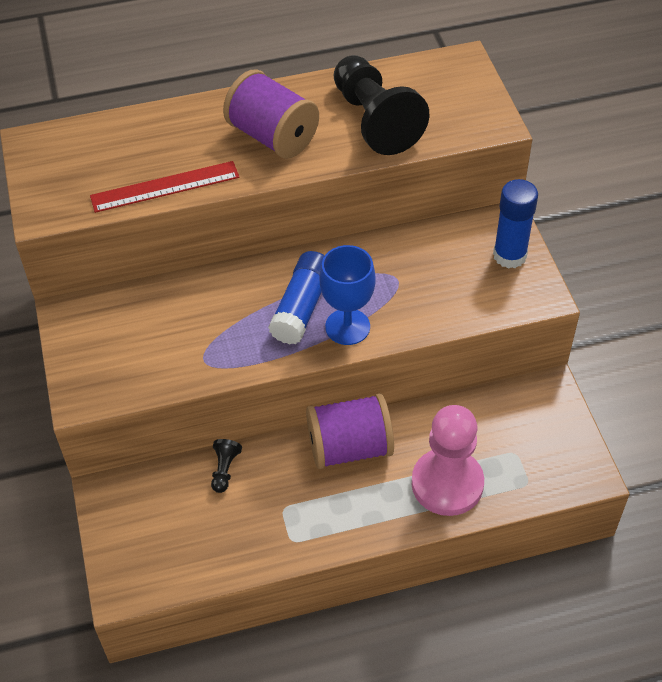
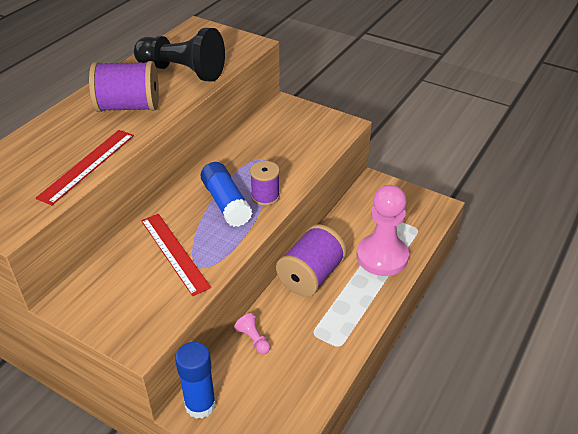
camera: 45 degrees left, 10 degrees down
(198, 328) = (174, 253): none -> red ruler
(225, 470) = (253, 339): black pawn -> pink pawn
(347, 327) = (265, 196): blue goblet -> purple spool
(509, 255) = (307, 117): blue glue stick -> blue glue stick (200, 405)

